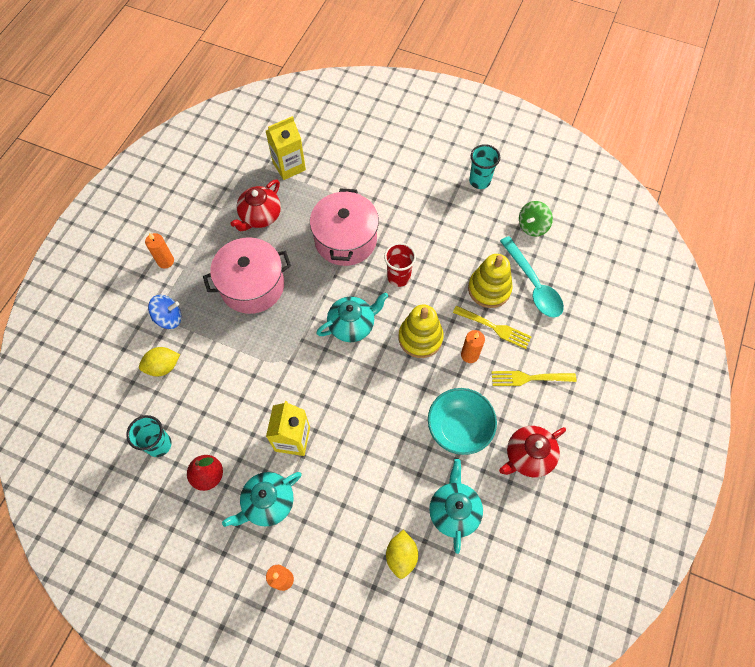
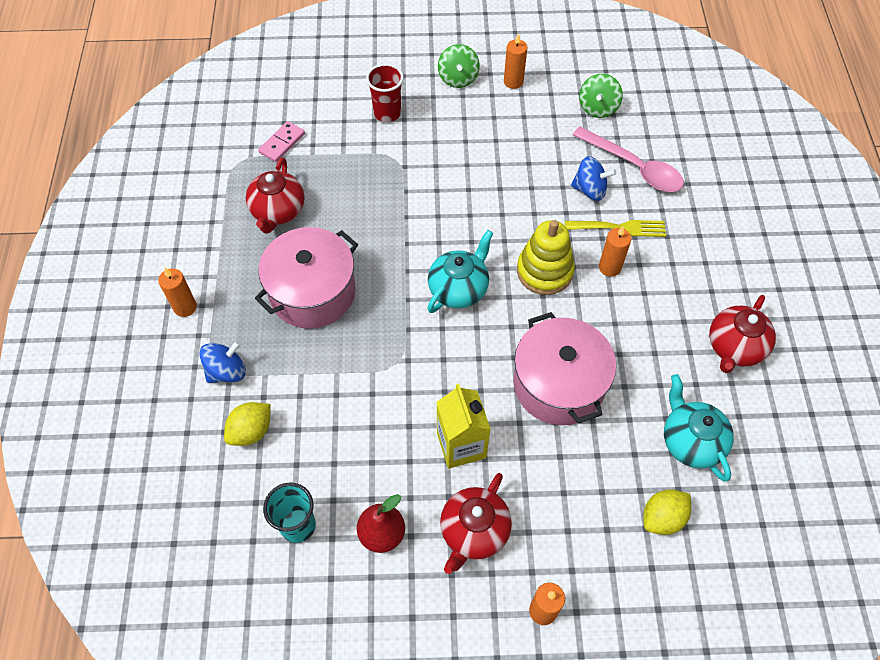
camera: 25 degrees left, 5 degrees down
(268, 503) = (473, 531): turquoise teapot -> red teapot
(289, 166) = (282, 143): yellow carton -> pink domino
(345, 239) = (396, 198): pink pot -> pink pot (558, 384)
(398, 277) = (482, 216): red cup -> red cup (387, 113)
(401, 556) = (662, 518): yellow lemon -> yellow lemon turned 75 degrees clockwise
(440, 163) = (458, 78): none -> green spinning top
(459, 428) = (644, 350): turquoise bowl -> none
(479, 181) = (513, 82): turquoise cup -> orange candle
(489, 289) = (590, 190): yellow stacking toy -> blue spinning top
(529, 378) = (687, 265): yellow fork -> none
(533, 284) = (634, 167): turquoise spoon -> pink spoon

